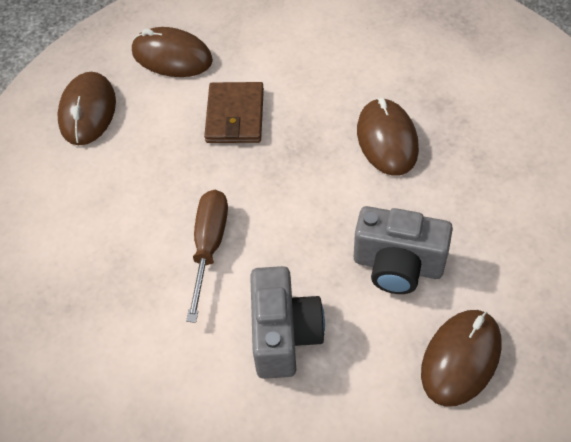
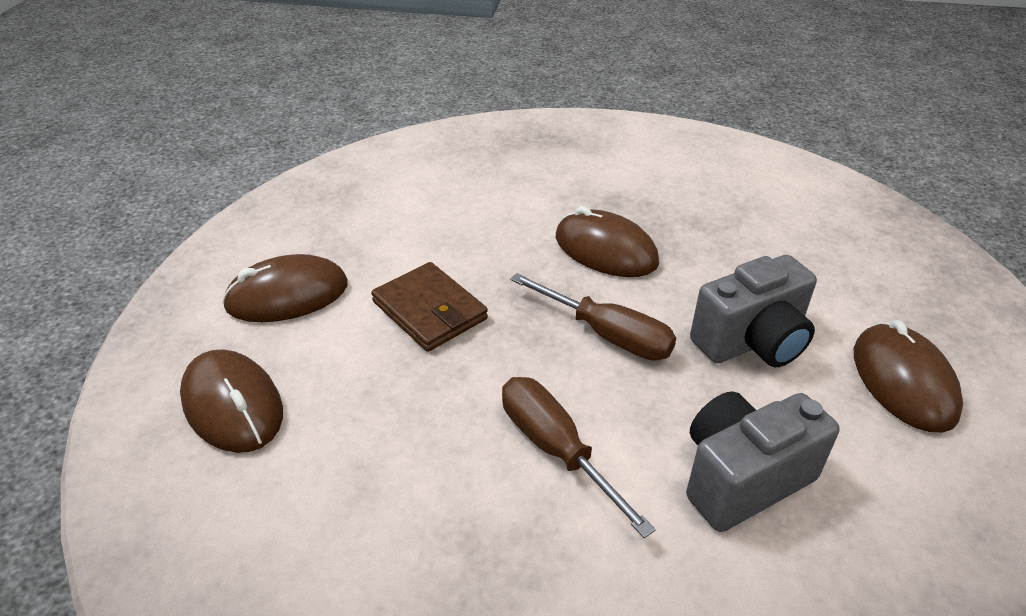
camera: 45 degrees left, 15 degrees down
(284, 335) = (742, 478): grey camera -> grey camera turned 75 degrees counterclockwise
(315, 199) = (606, 334): none -> brown screwdriver

